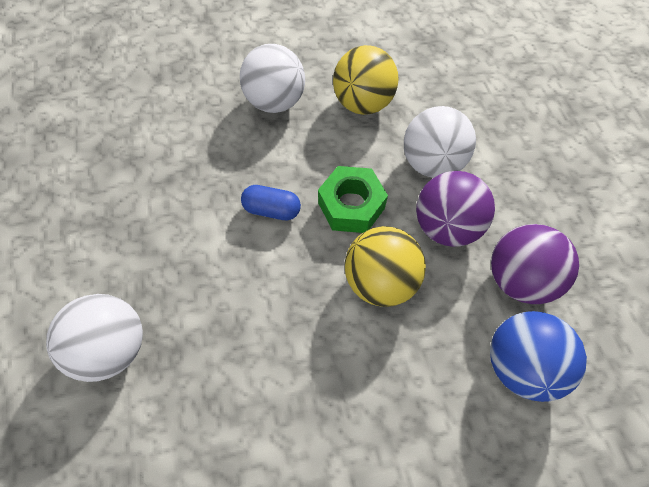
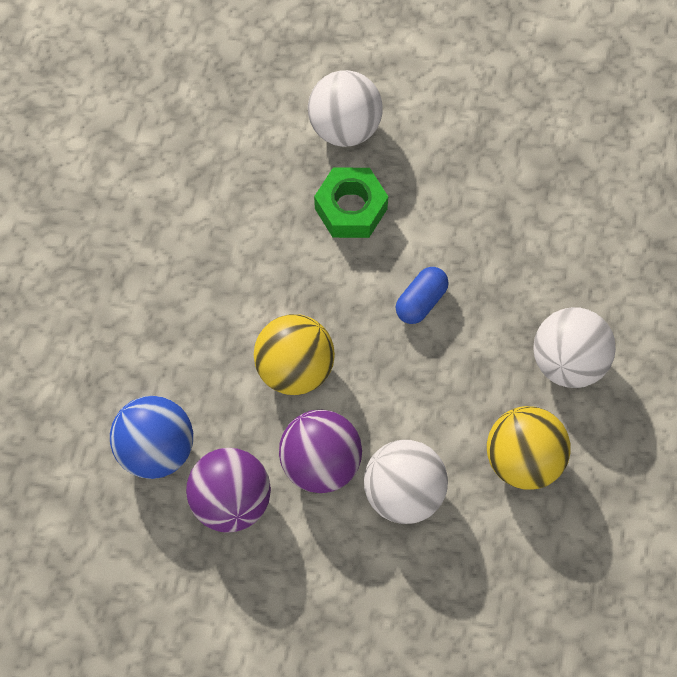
camera: 115 degrees right, 5 degrees up
(351, 206) = (389, 379): green nut -> green nut (350, 209)

